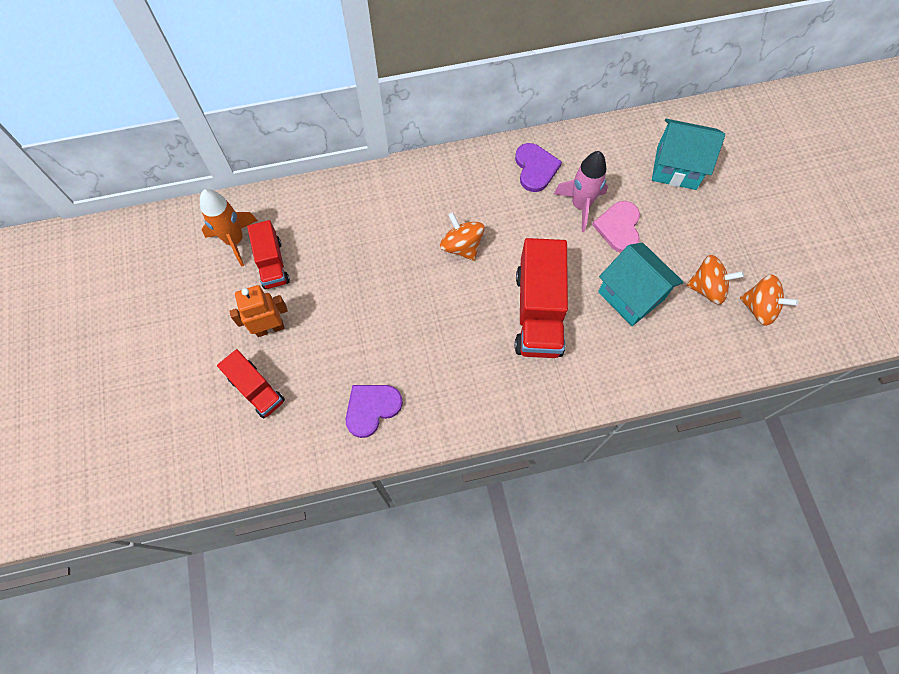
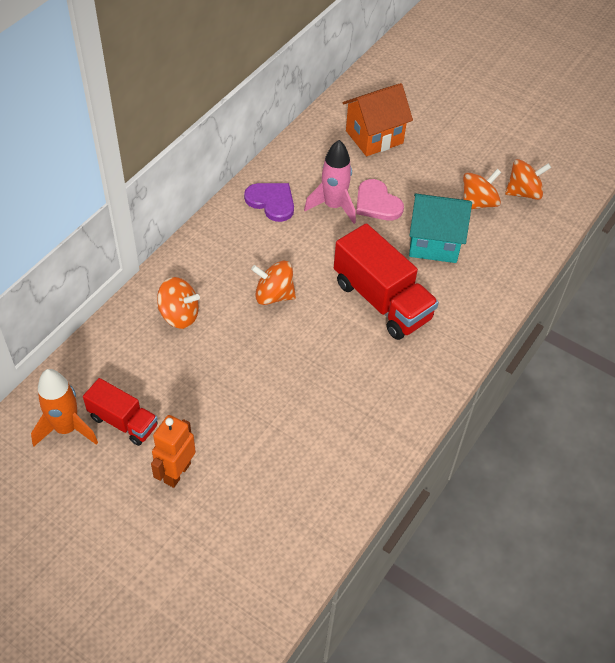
camera: 45 degrees left, 15 degrees down
(256, 389) = (218, 528): red truck -> none
(371, 408) = (330, 465): purple heart -> none
(381, 212) = (179, 315): none -> orange spinning top
(676, 168) = (374, 137): turquoise house -> orange house

